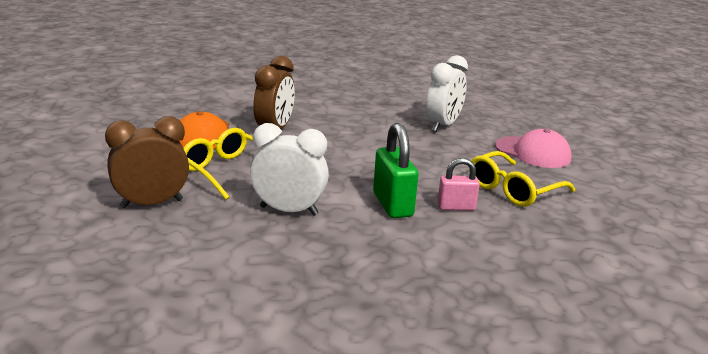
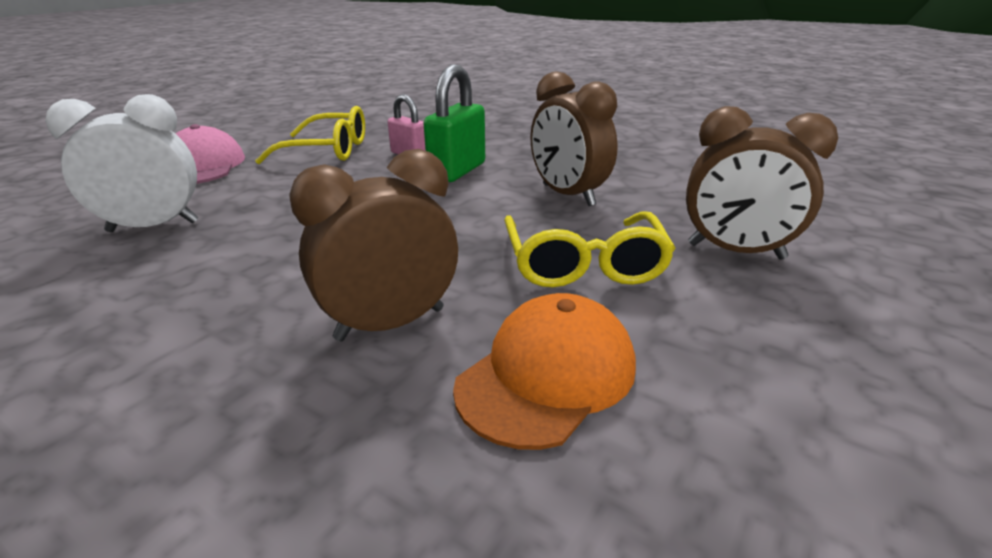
camera: 135 degrees left, 5 degrees up
(289, 211) = (568, 195): white clock -> brown clock

